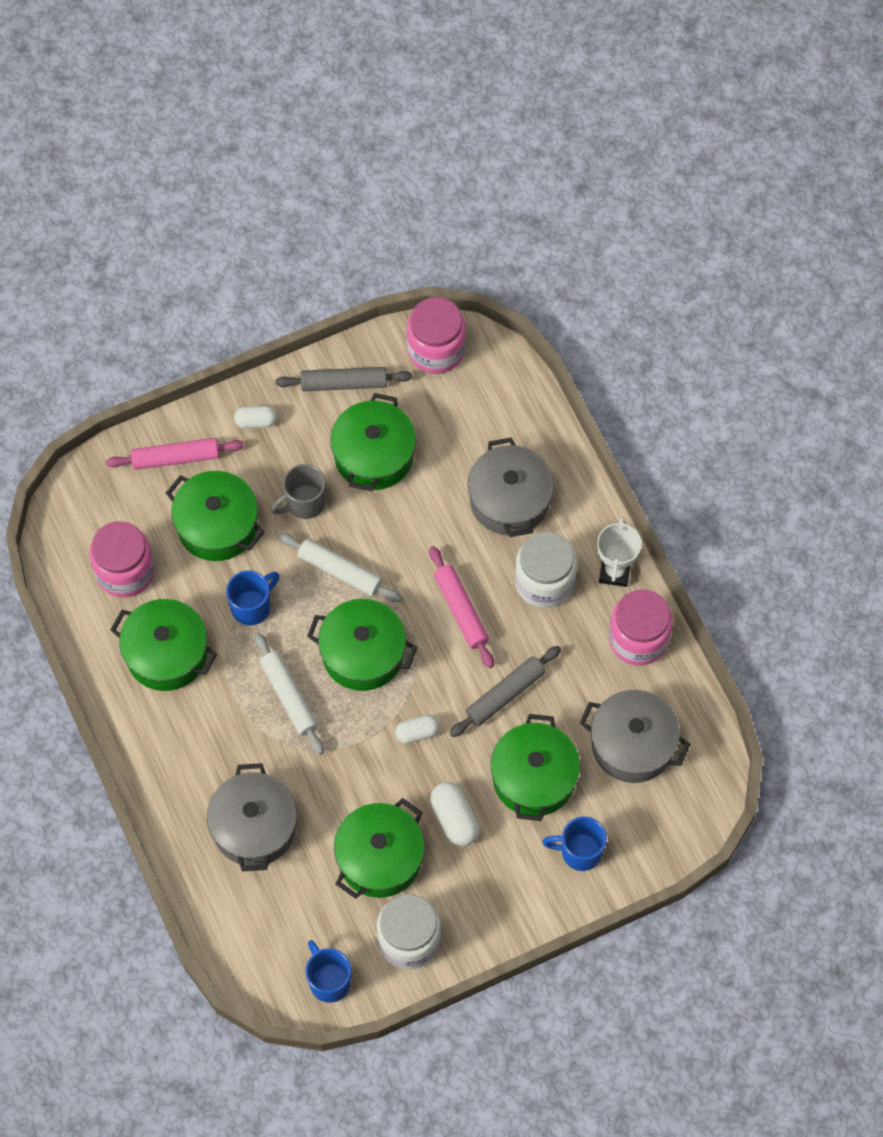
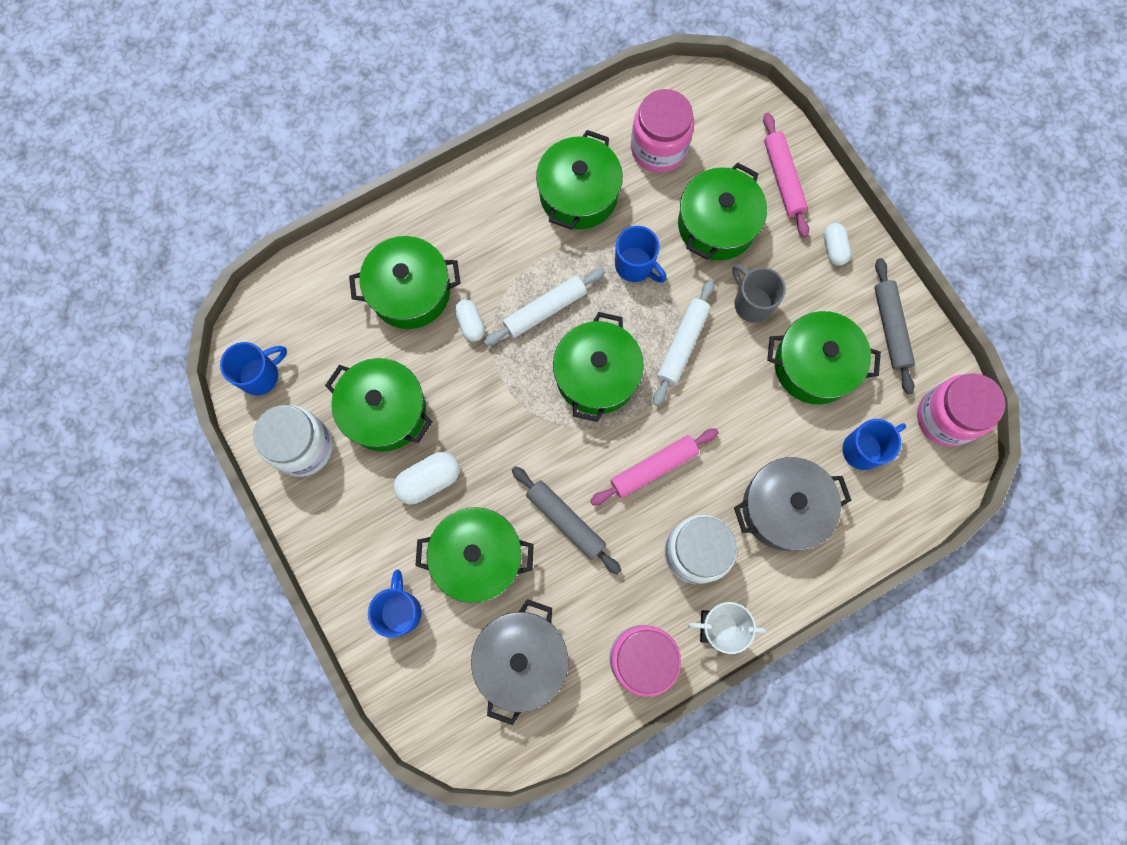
camera: 85 degrees right, 10 degrees up
(254, 827) = (410, 292): grey pot -> green pot
(417, 732) = (517, 436): white capsule -> white capsule (470, 324)
(460, 424) = (863, 449): none -> blue mug

